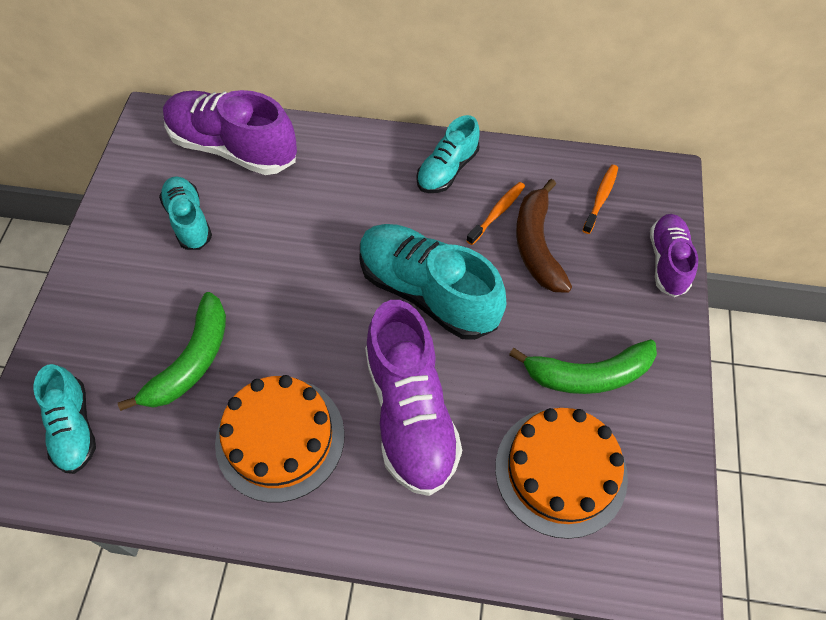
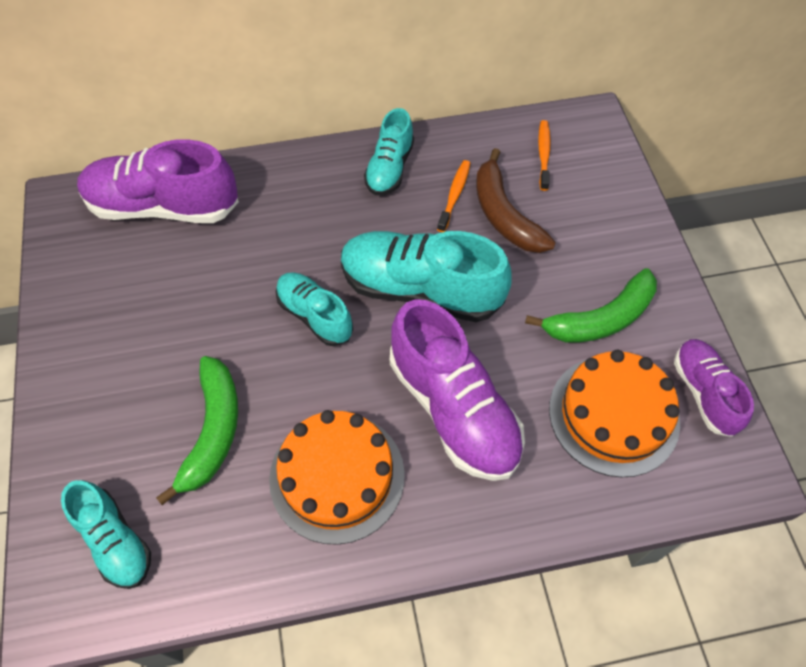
camera: 20 degrees left, 0 degrees up
(189, 220) = (148, 293): turquoise shoe -> turquoise shoe (315, 315)
(667, 262) = (626, 195): purple shoe -> purple shoe (704, 393)

